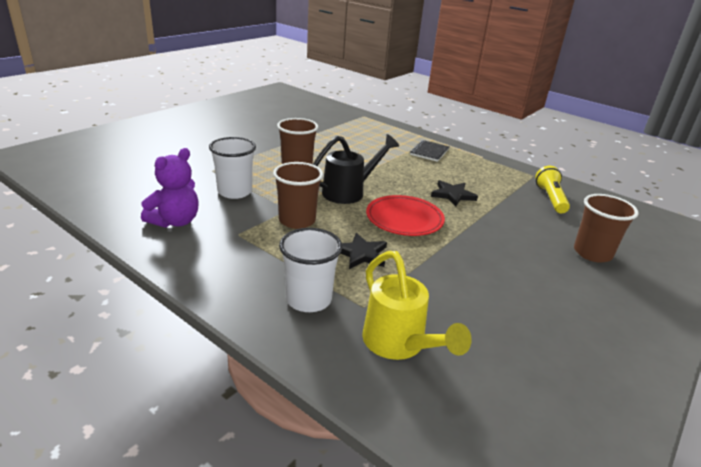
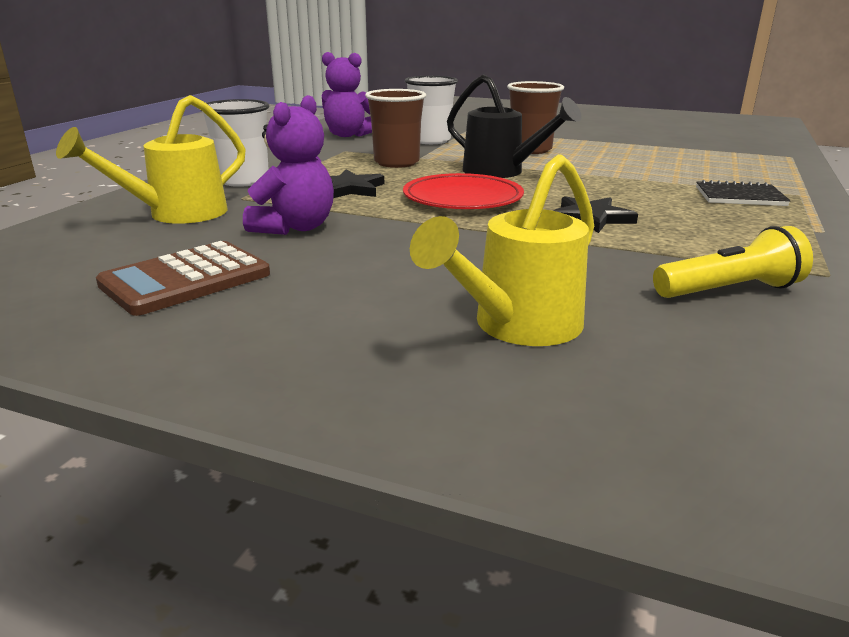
camera: 75 degrees right, 5 degrees down
(447, 291) = (295, 228): none -> purple teddy bear
(541, 347) = (185, 279): none -> brown calculator
(592, 253) = (517, 327): brown cup -> yellow watering can

